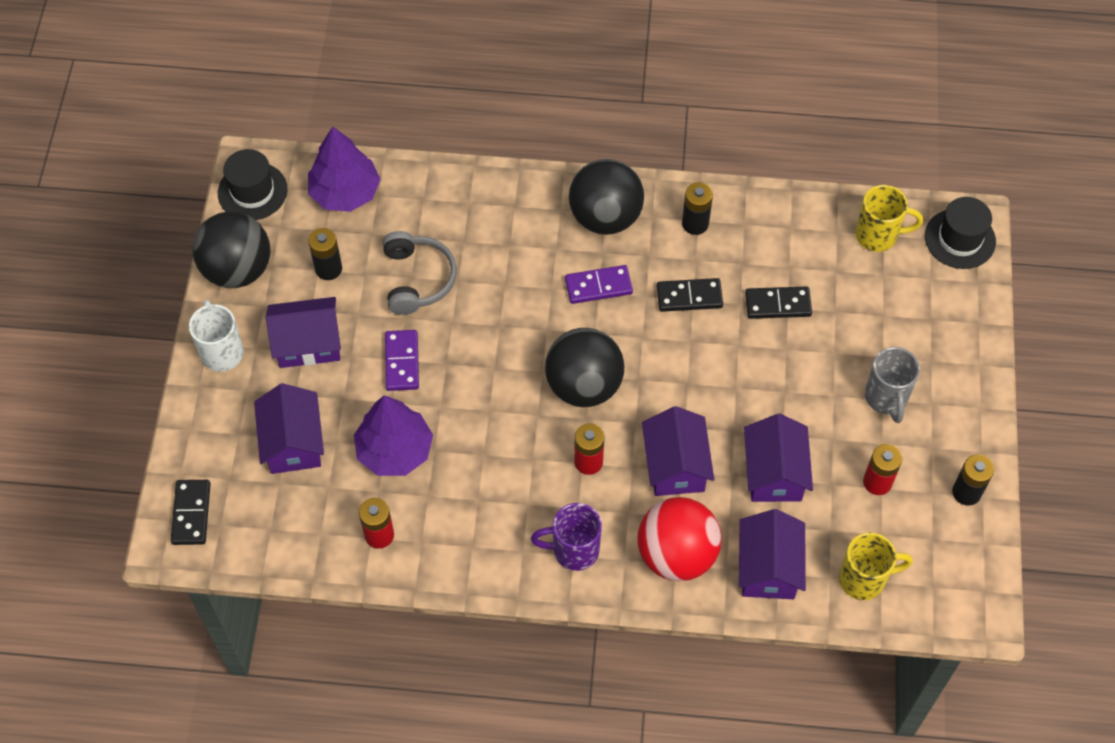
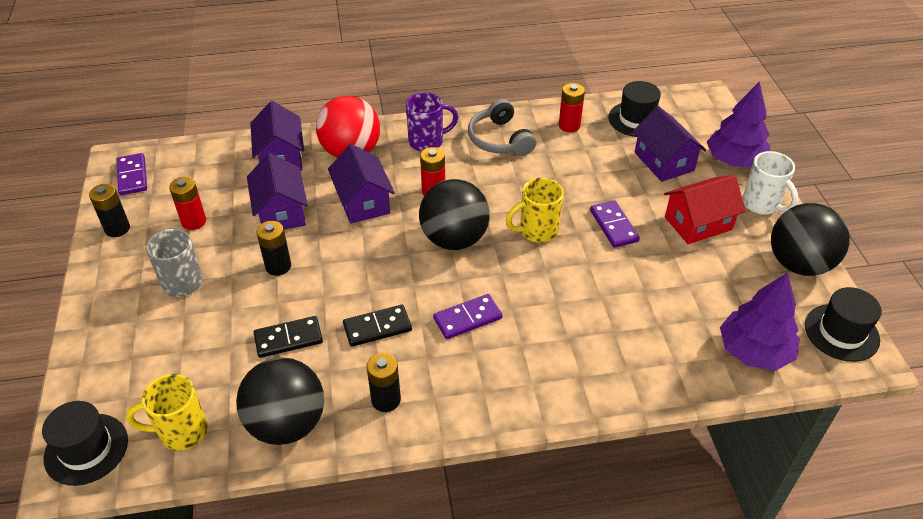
camera: 165 degrees right, 15 degrees down
(191, 513) = (705, 113): black domino -> none
(286, 525) = (636, 119): none -> black hat
(308, 343) = (698, 223): purple house -> red house
(328, 269) = (721, 281): black battery -> black battery (278, 266)
(395, 450) = (585, 171): purple tree -> purple tree (734, 161)
(417, 279) = (637, 289): grey headphones -> grey headphones (499, 139)
(605, 217) = (482, 385): black ball -> black ball (287, 424)
(864, 579) = (207, 164): yellow mug -> yellow mug (537, 231)
(958, 579) = (132, 176): none -> purple domino

